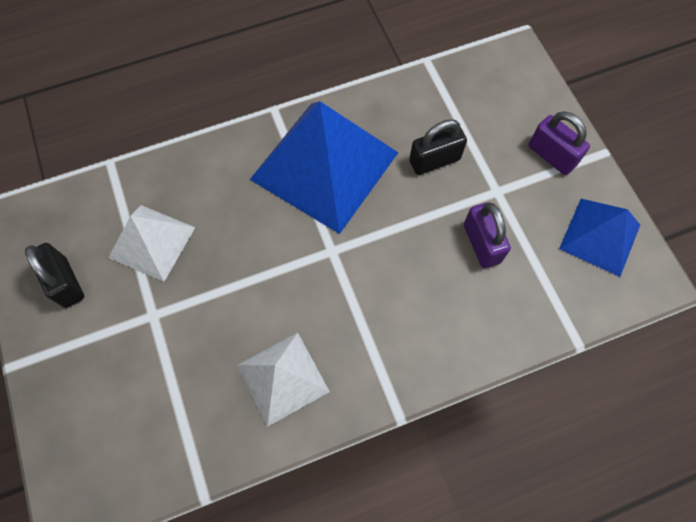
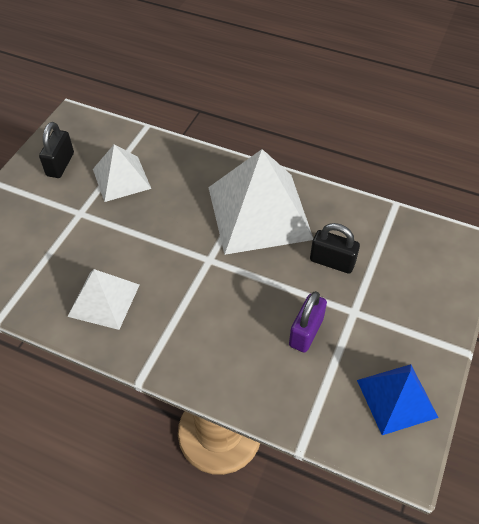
camera: 45 degrees right, 15 degrees down
(324, 166) = (259, 212): blue pyramid -> white pyramid
(551, 155) = (420, 322): purple padlock -> none

